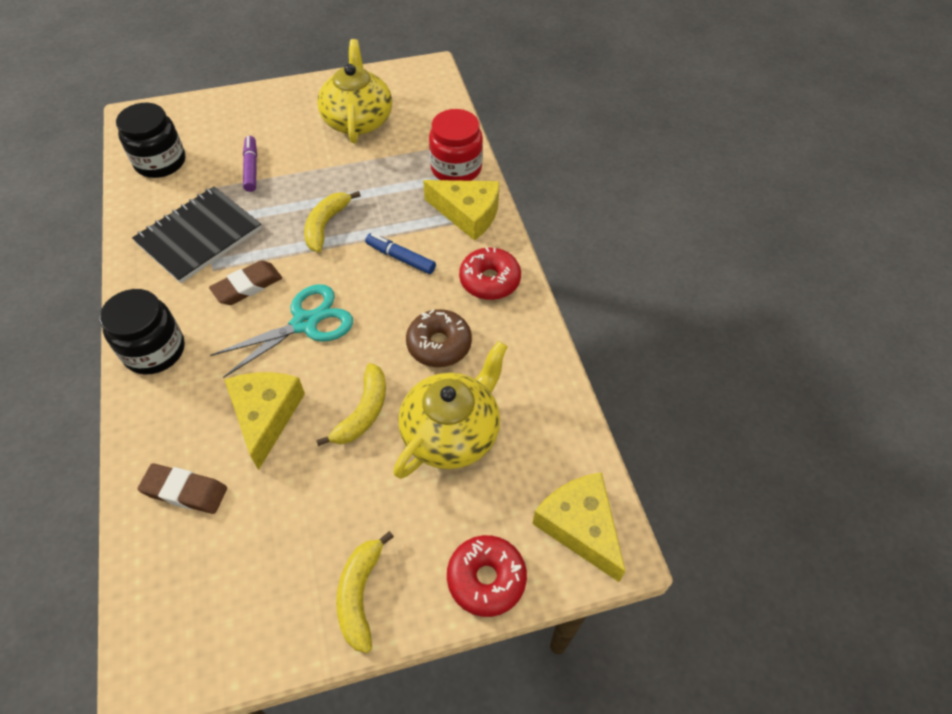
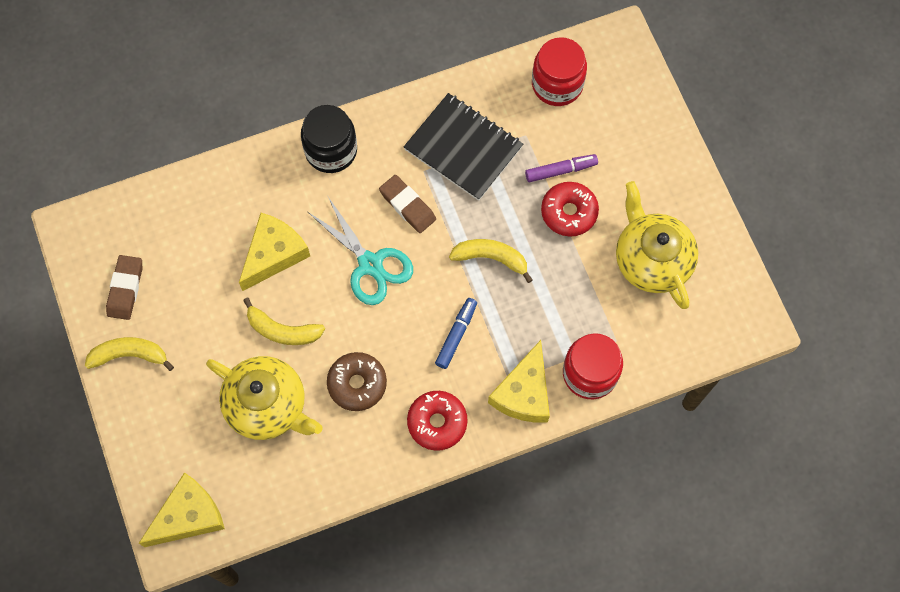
camera: 85 degrees right, 15 degrees up
(160, 162) = (557, 84): black jar -> red jar
(185, 491) = (205, 212): brown eraser -> brown eraser (125, 289)
(266, 416) = (274, 254): yellow cheese -> yellow cheese turned 45 degrees counterclockwise
(358, 120) = (652, 260): yellow teapot -> yellow teapot turned 105 degrees counterclockwise
(486, 579) = (144, 445): red donut -> red donut (569, 212)

